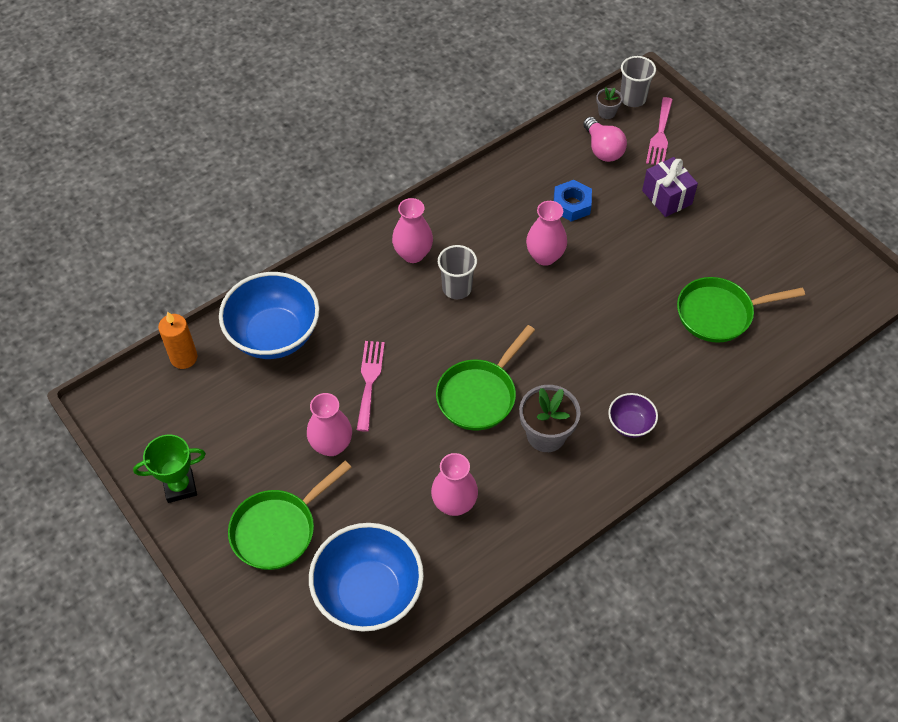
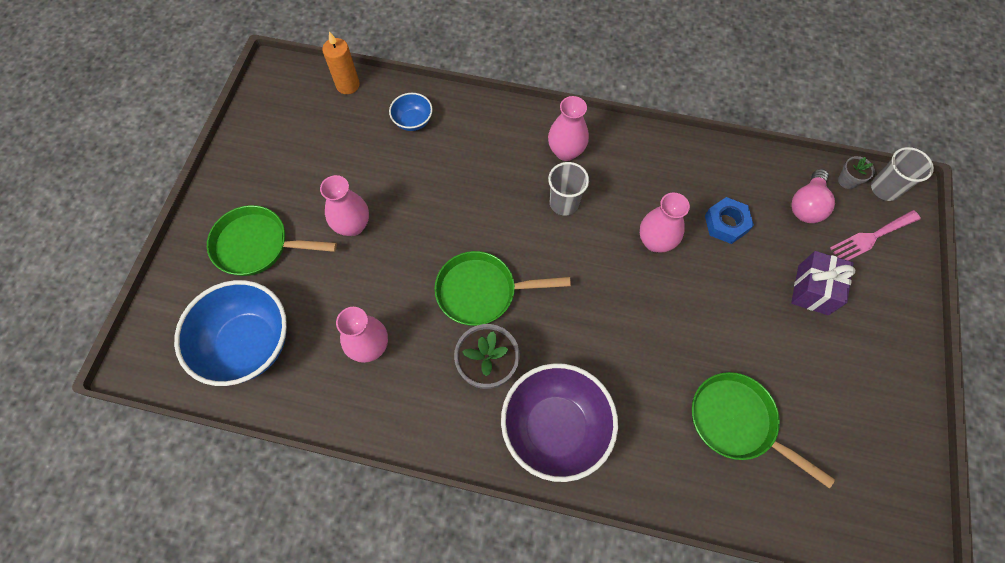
camera: 50 degrees right, 10 degrees up
(180, 486) = (245, 161): green trophy -> none
(274, 335) = (413, 121): blue bowl -> blue bowl, size x0.48
(369, 381) = (428, 208): pink fork -> none
(630, 424) = (555, 428): purple bowl -> purple bowl, size x2.09

